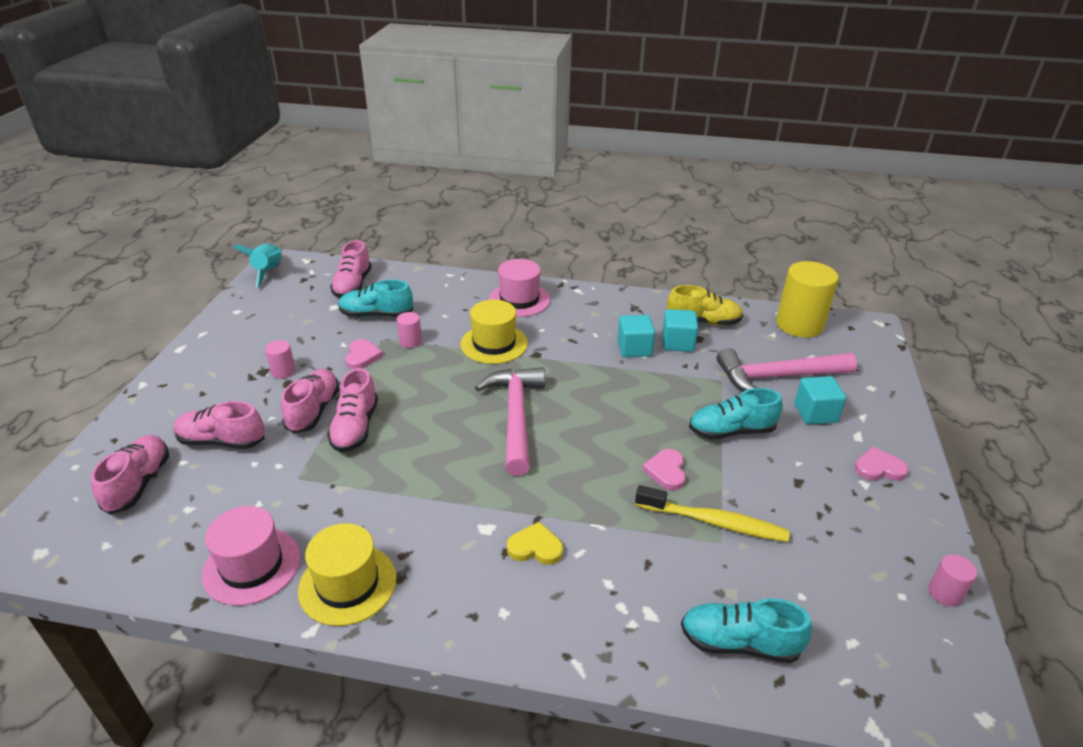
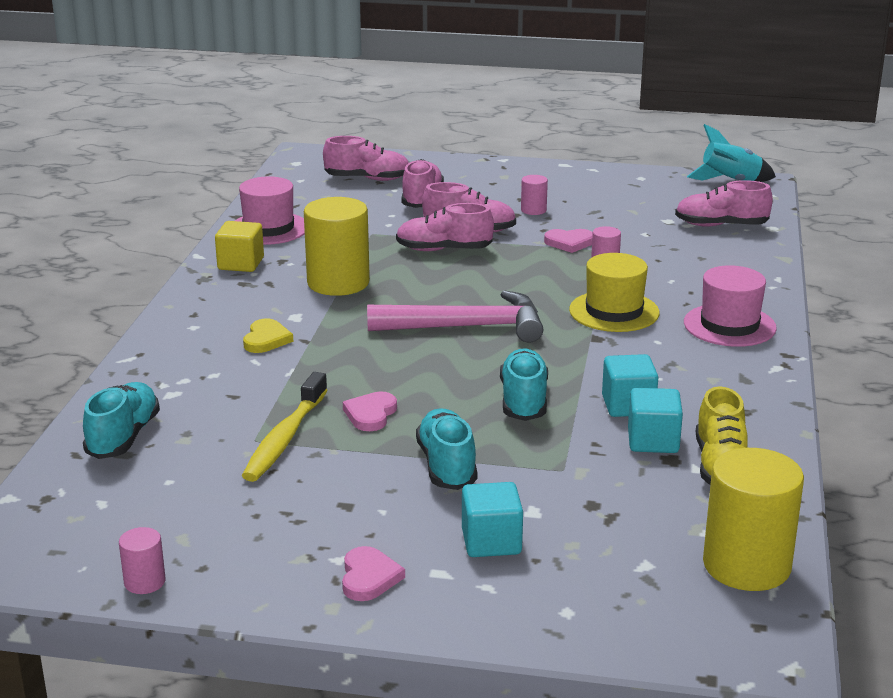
camera: 90 degrees right, 10 degrees down
(347, 584) = (241, 264): yellow hat -> yellow cube
(376, 315) = (657, 243): turquoise shoe -> turquoise shoe (524, 401)
(414, 499) = (338, 283): none -> yellow cylinder
(666, 471) = (371, 414): pink heart -> pink heart turned 75 degrees counterclockwise
(777, 377) = (580, 520): pink hammer -> none

